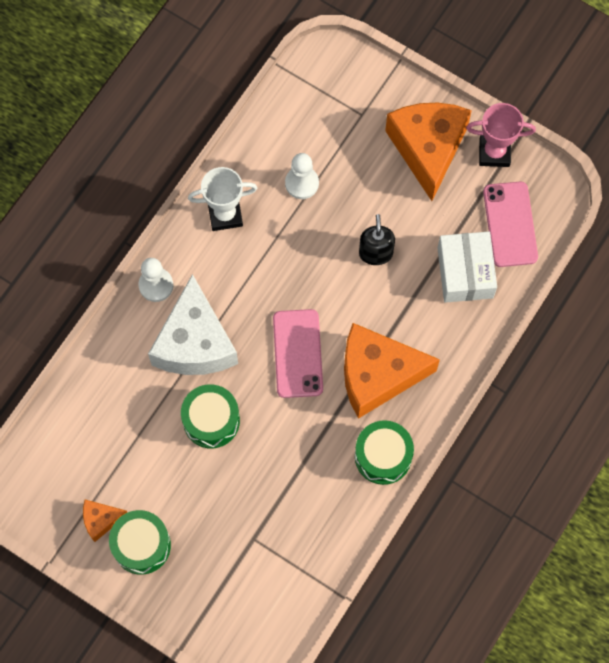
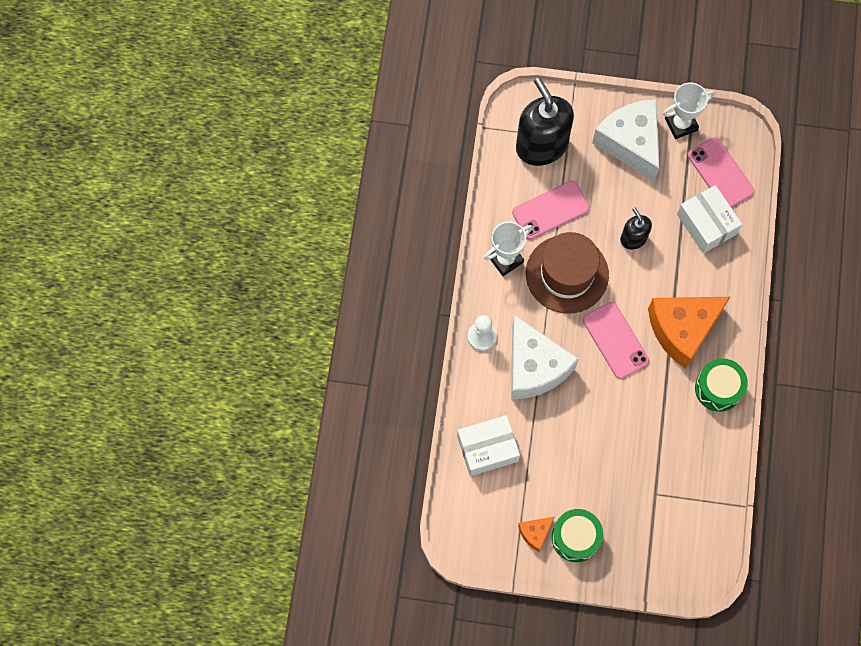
camera: 25 degrees left, 0 degrees up
(98, 407) = (487, 449): none -> white box
(211, 420) = (578, 420): green drum -> none
(283, 259) = (567, 274): none -> brown hat
(302, 183) = (550, 210): white pawn -> pink phone
(328, 110) = (541, 145): none -> black soap dispenser
(428, 149) = (631, 143): orange cheese -> white cheese
(494, 152) = (681, 124): pink trophy -> white trophy

